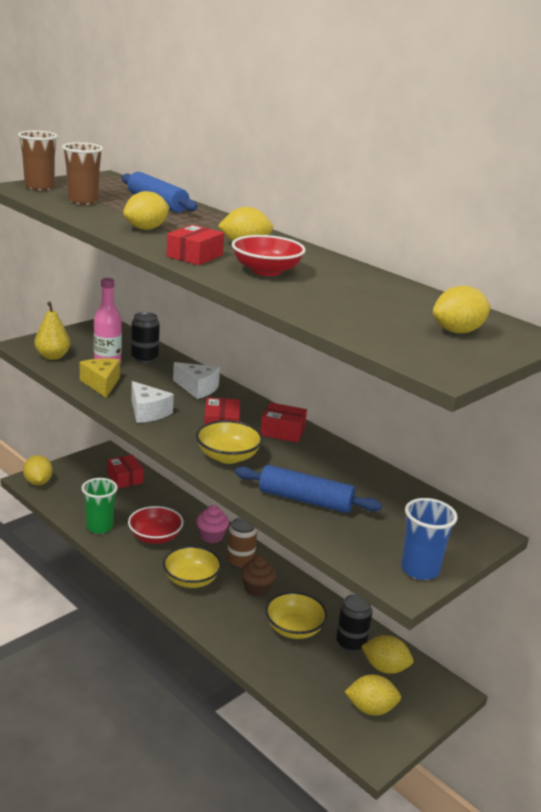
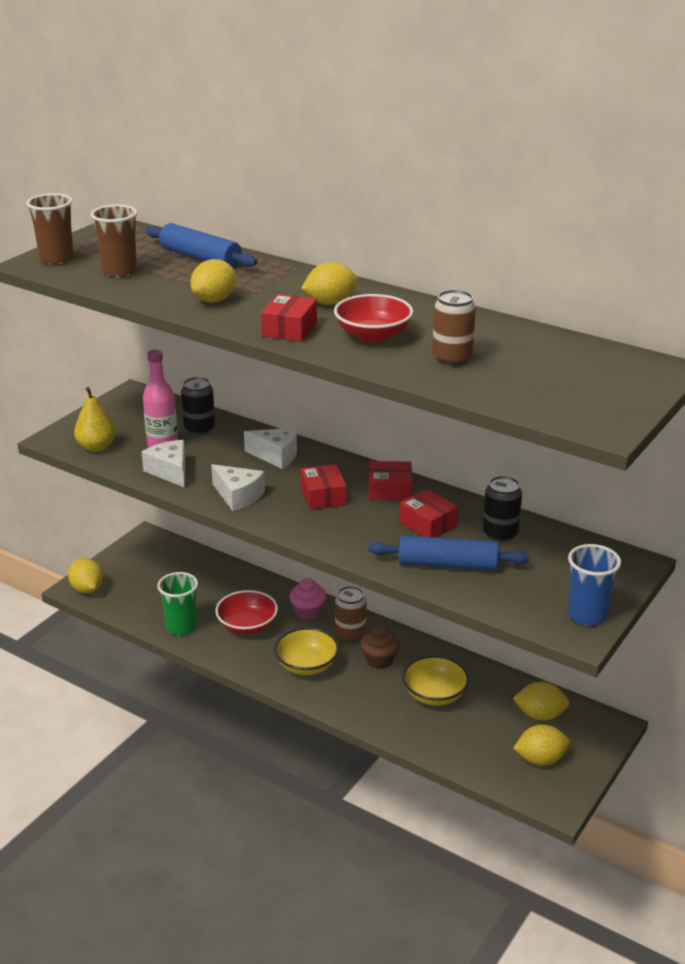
camera: 10 degrees left, 5 degrees up
(101, 384) = (170, 471): yellow cheese -> white cheese
(125, 478) = (183, 564): red box -> red box (428, 524)
(228, 456) = (347, 531): yellow bowl -> none
(327, 297) = (452, 358): none -> brown can
(351, 643) = (497, 697): black can -> black can (500, 534)
(457, 331) = (595, 377): yellow lemon -> none

